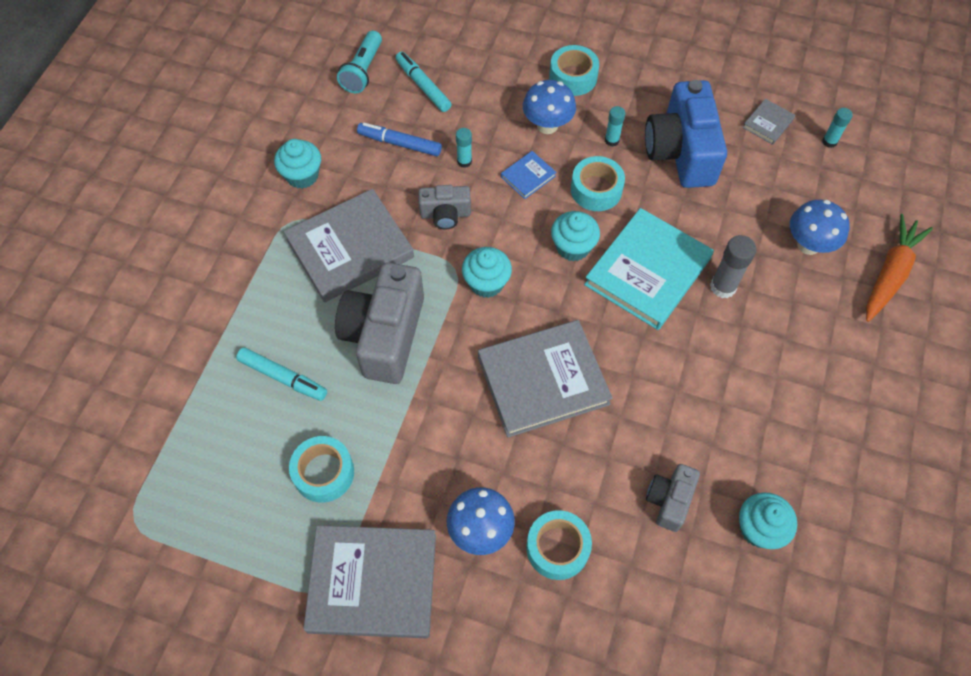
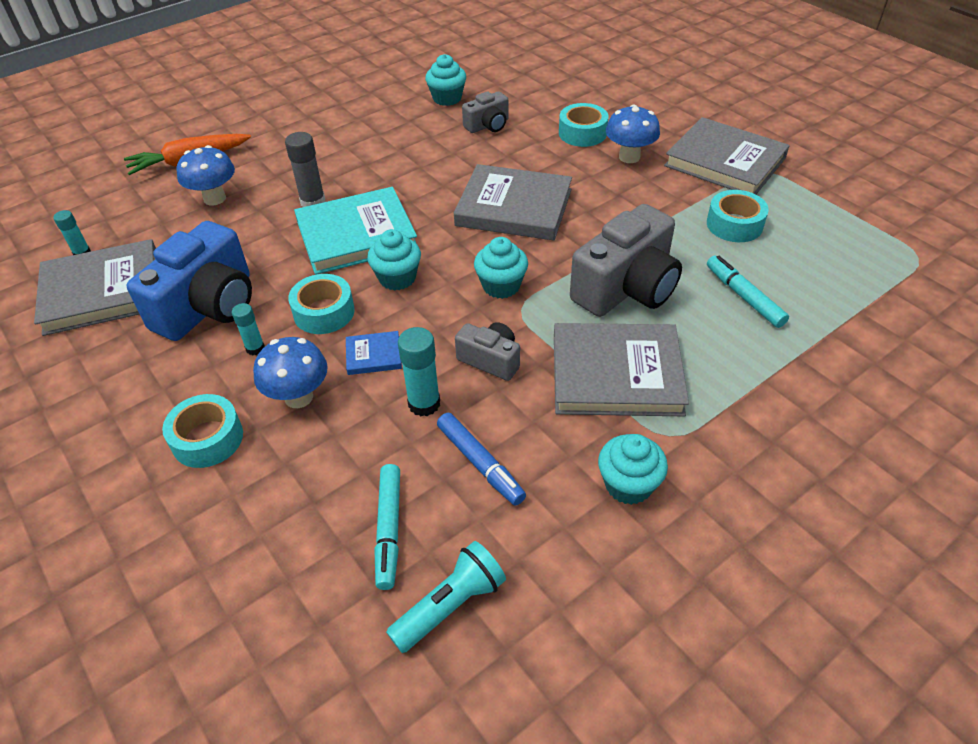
camera: 145 degrees left, 15 degrees down
(464, 161) = (424, 404): turquoise glue stick -> turquoise glue stick, size x1.62
(768, 123) = (103, 291): grey book -> grey book, size x2.26

